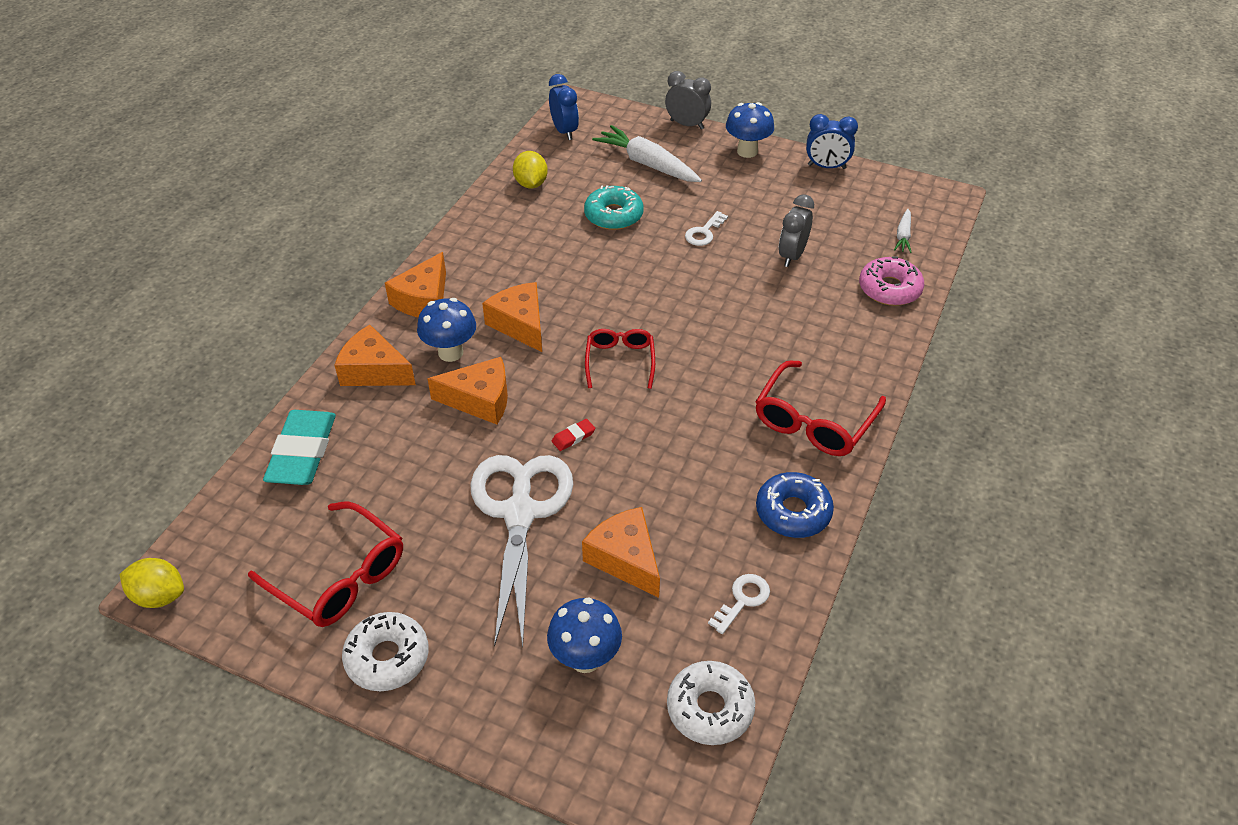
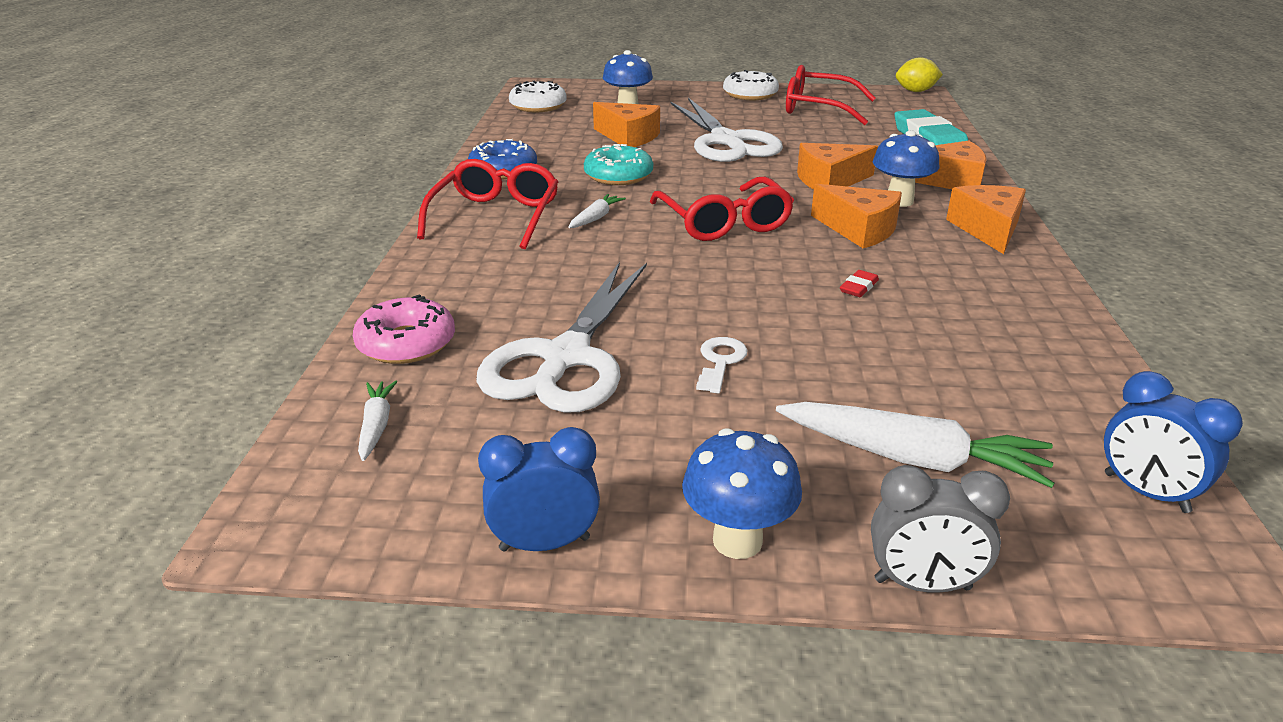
camera: 160 degrees right, 15 degrees down
(531, 184) = (1058, 376): yellow lemon -> none
(573, 437) = (722, 176): red eraser -> red eraser (858, 287)
(613, 215) = (878, 357): turquoise donut -> turquoise donut (618, 176)
(620, 361) = (723, 222): red glasses -> red glasses, size x1.54
(725, 395) = (596, 218): none -> white carrot
(743, 600) = (531, 135): white key -> none
(792, 256) = (566, 357): grey clock -> white scissors

